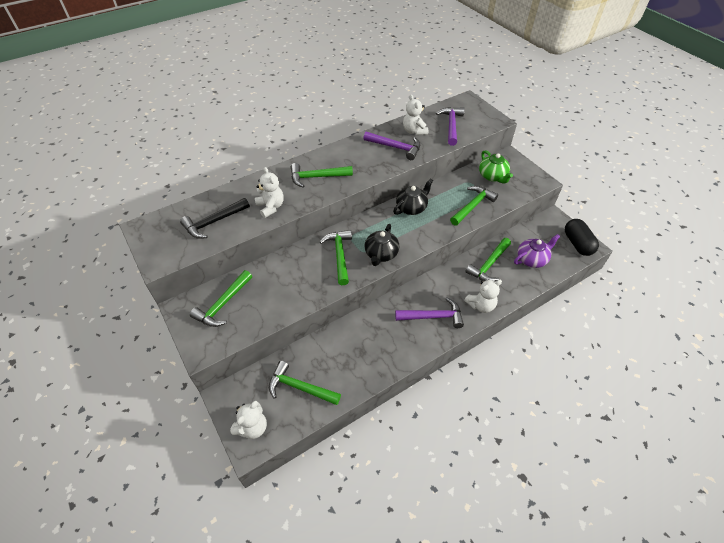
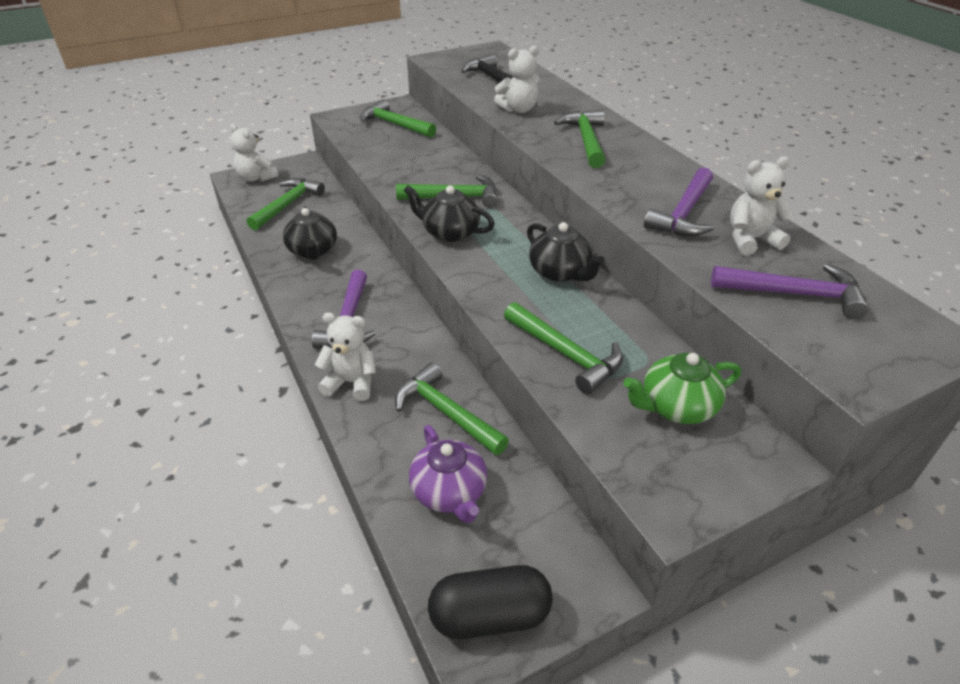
camera: 95 degrees right, 10 degrees down
(363, 353) = (313, 251): none -> black teapot
(481, 305) = (351, 382): white teddy bear -> white teddy bear turned 120 degrees clockwise

